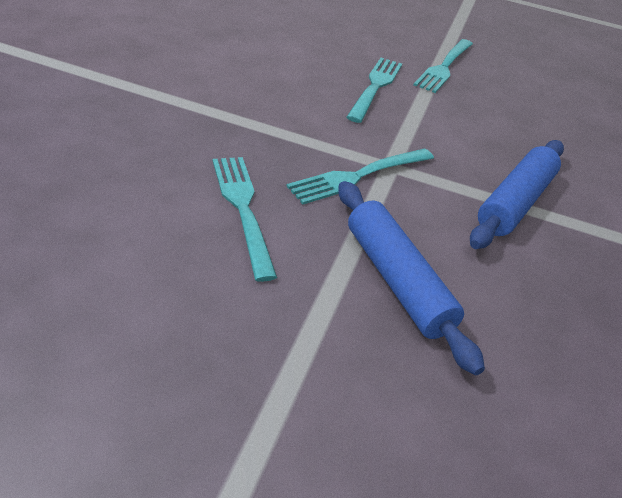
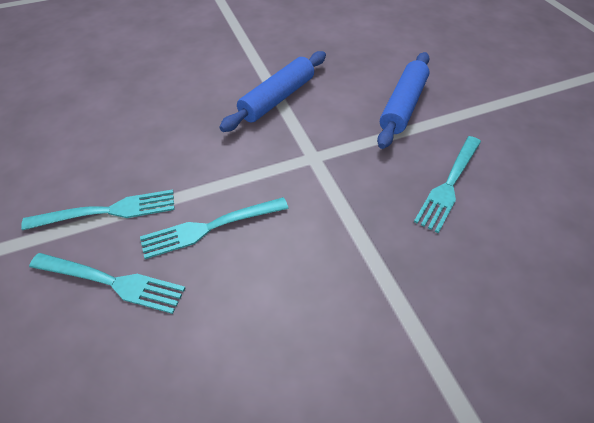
camera: 125 degrees left, 10 degrees up
(358, 176) = (345, 163): turquoise fork -> turquoise fork (112, 282)
(515, 203) = (277, 98): blue rolling pin -> blue rolling pin turned 45 degrees counterclockwise

